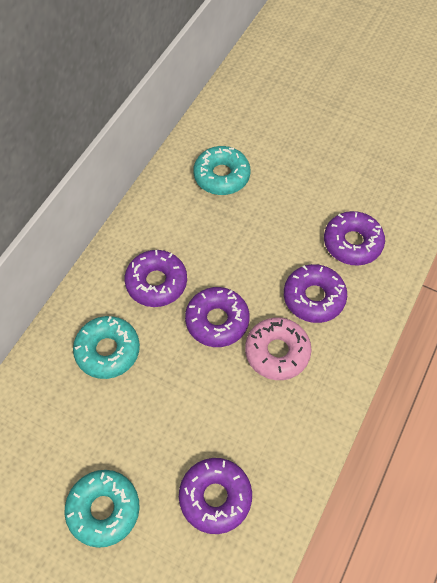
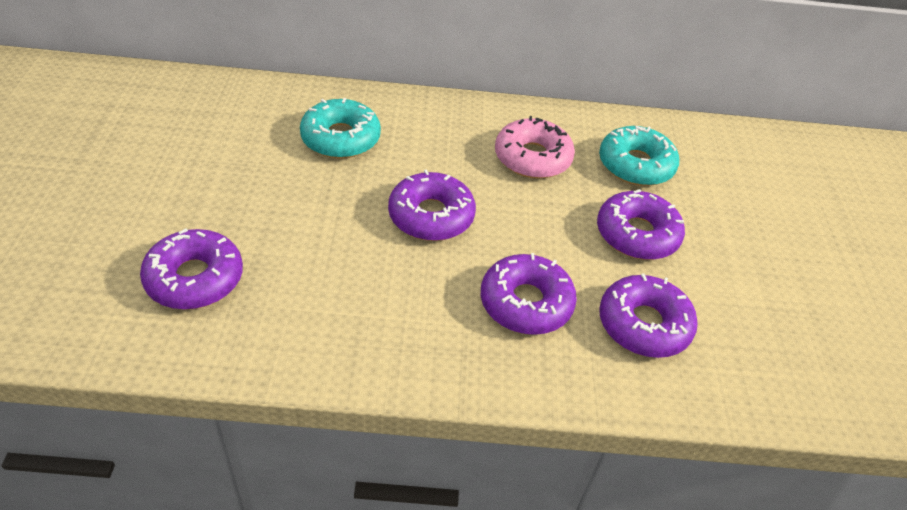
camera: 60 degrees right, 15 degrees down
(104, 509) = (150, 188): turquoise donut -> none
(156, 282) = (449, 151): purple donut -> purple donut (637, 234)
(277, 352) = (421, 285): pink donut -> pink donut (532, 158)

